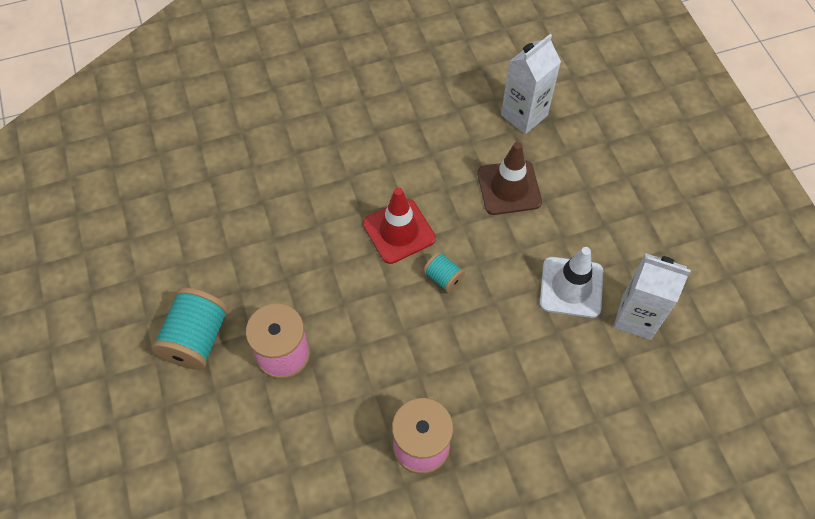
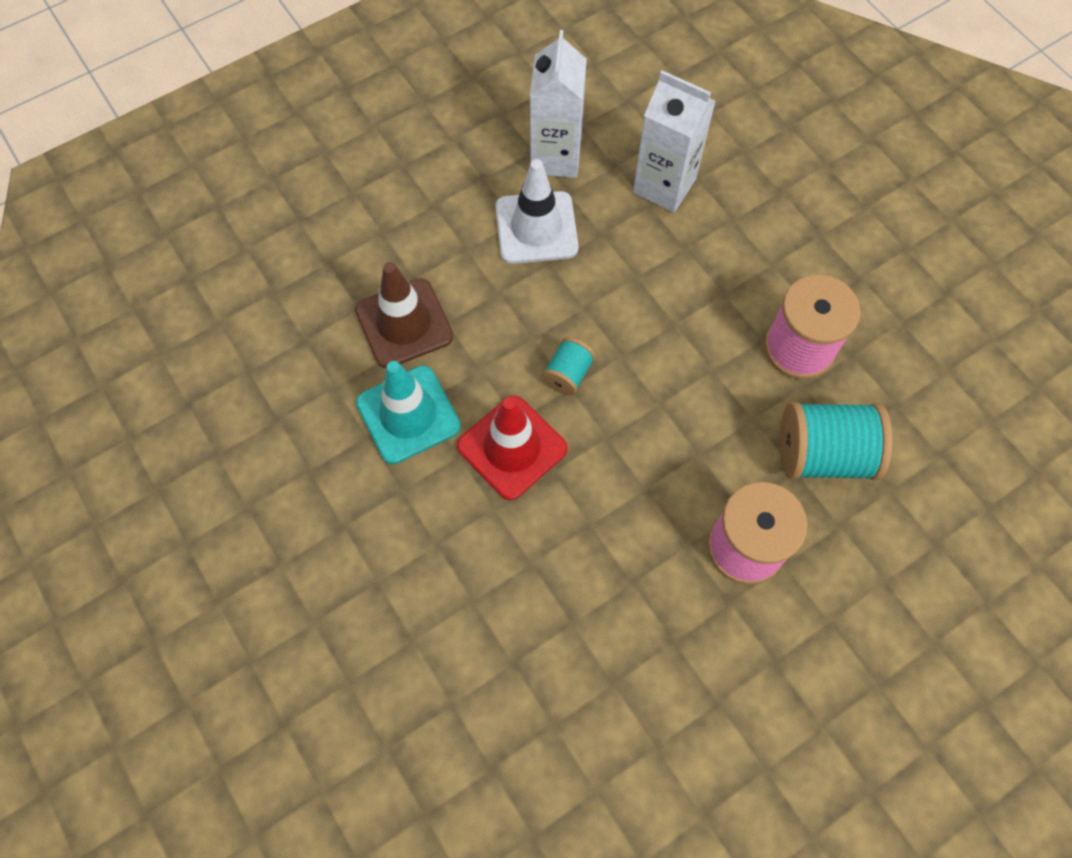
camera: 105 degrees left, 5 degrees up
(196, 339) = (768, 677): turquoise spool -> turquoise spool (823, 454)
(440, 178) = (408, 415): none -> turquoise traffic cone
(524, 115) = (272, 327): white carton -> white carton (664, 186)

